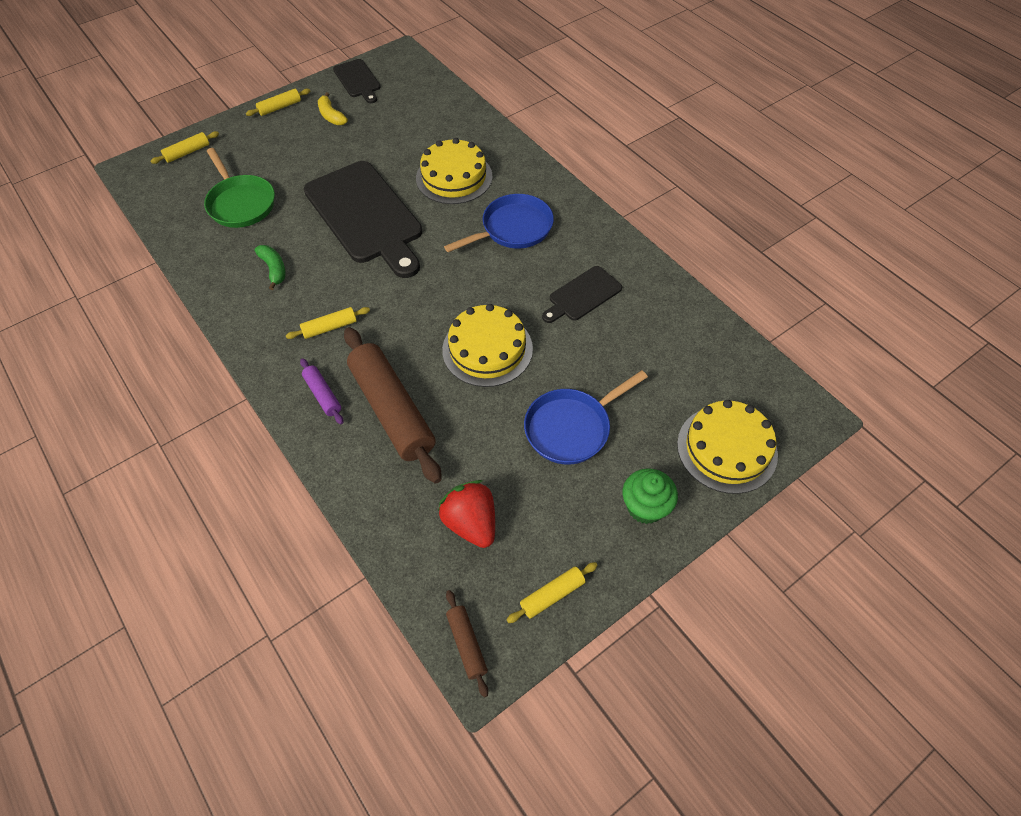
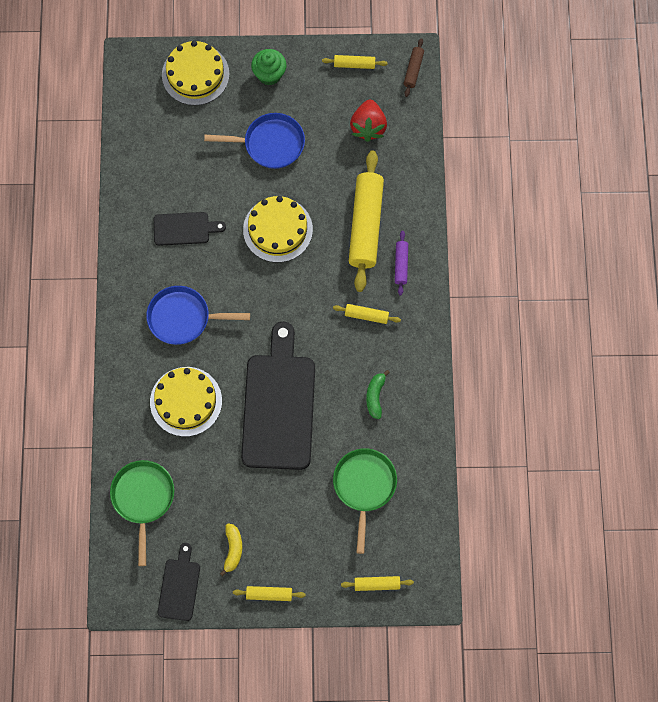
camera: 145 degrees left, 15 degrees up
(392, 410) = (366, 225): brown rolling pin -> yellow rolling pin
(432, 108) = (143, 499): none -> green pan

